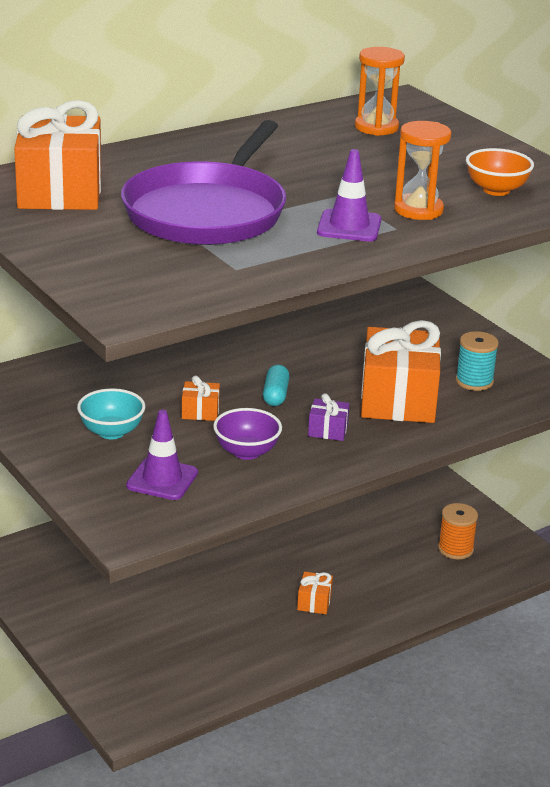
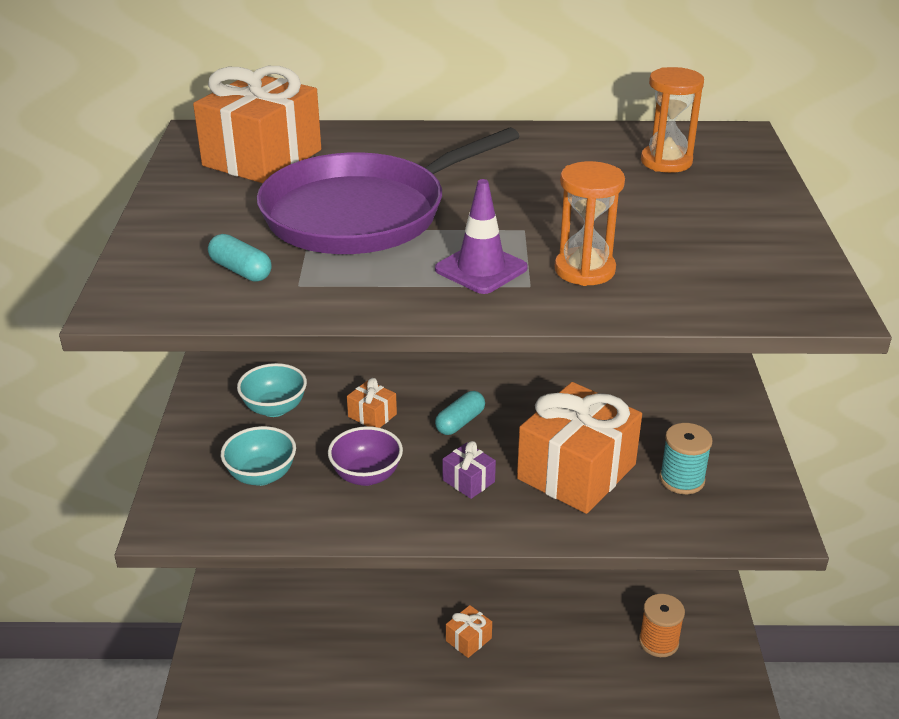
camera: 35 degrees right, 5 degrees up
(162, 479) = (261, 475): purple traffic cone -> turquoise bowl
(177, 271) = (241, 270): none -> turquoise capsule
(496, 190) = (710, 270): orange bowl -> none

